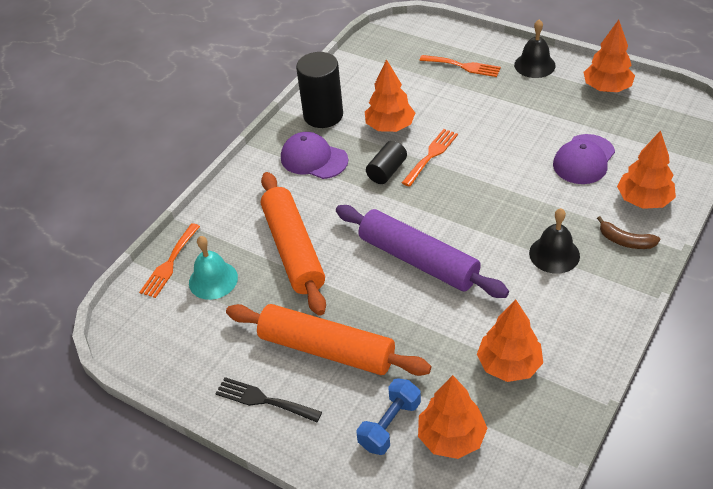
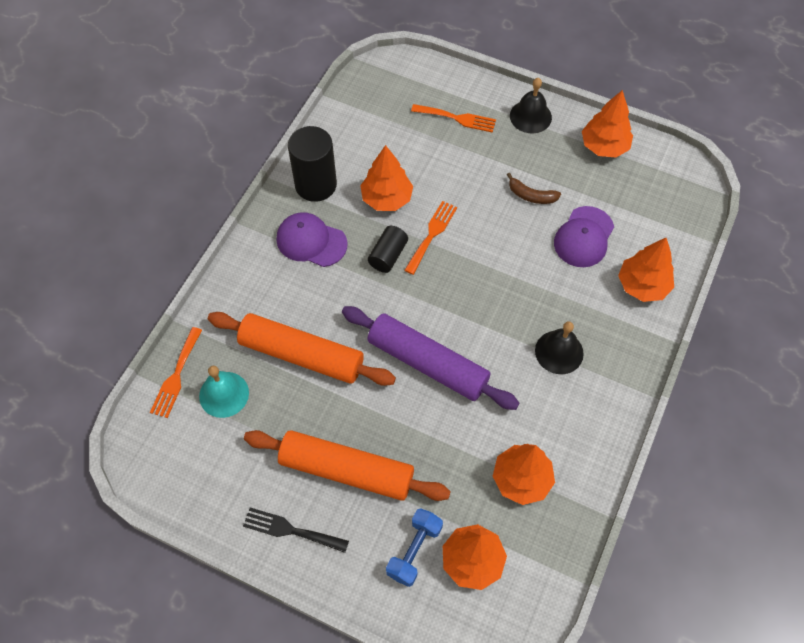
camera: 10 degrees left, 15 degrees up
(293, 249) = (302, 355): orange rolling pin -> orange rolling pin turned 45 degrees counterclockwise
(625, 241) = (626, 334): brown banana -> brown banana (531, 195)

